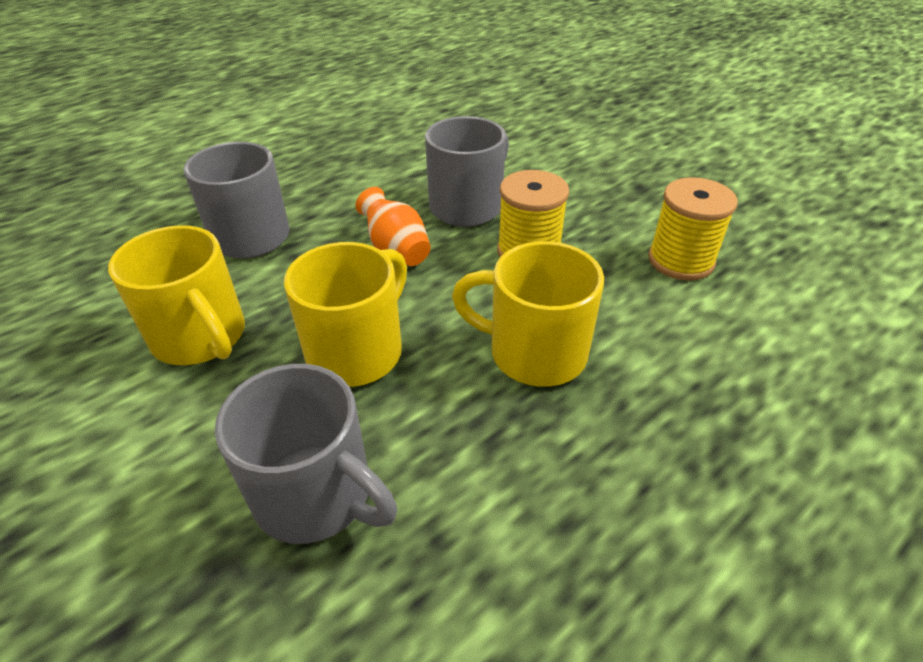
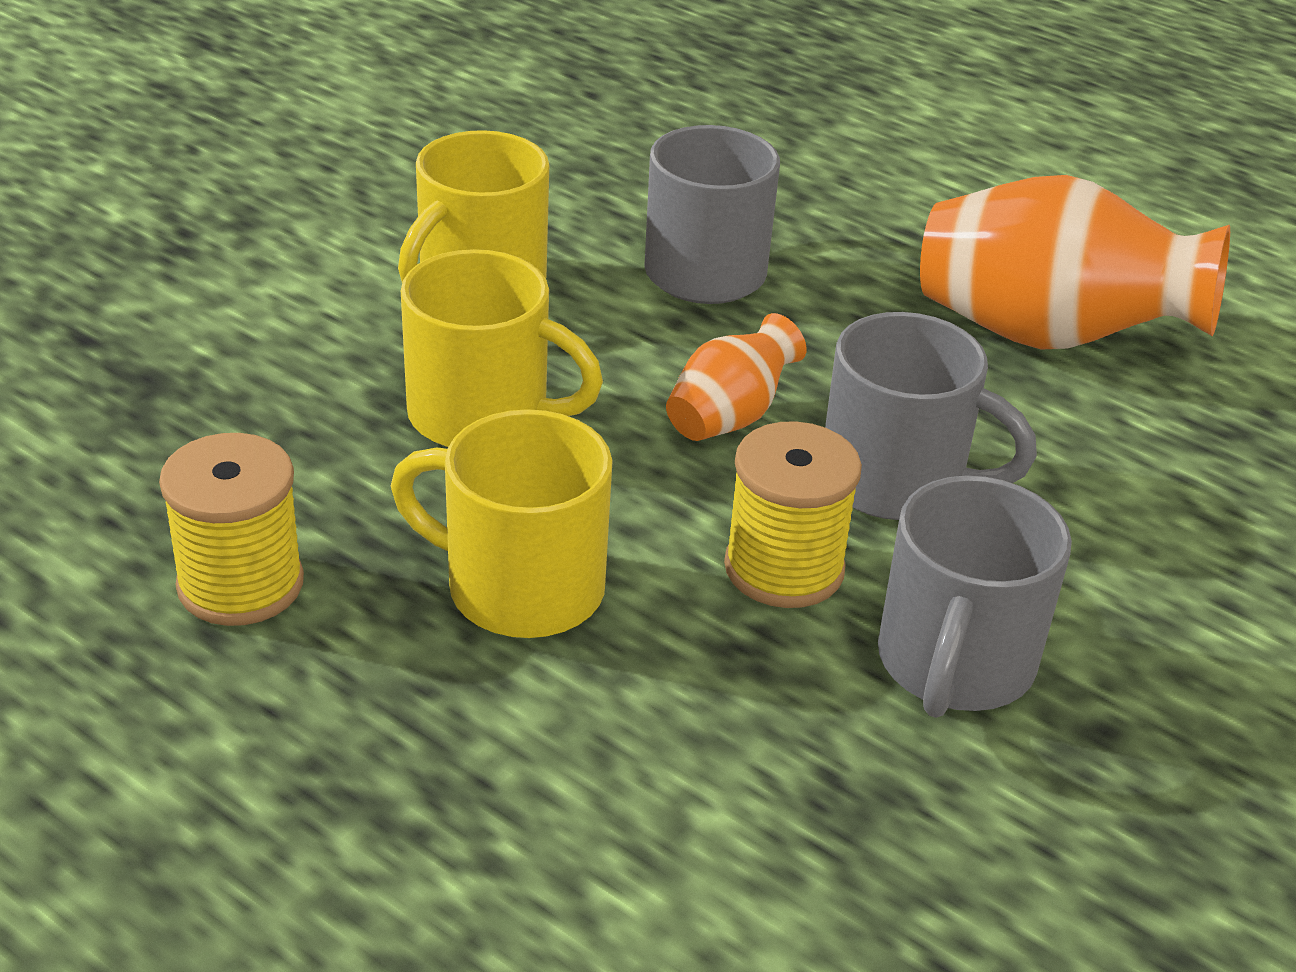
camera: 75 degrees right, 5 degrees down
(317, 495) = (242, 425): grey mug -> grey mug (953, 665)
(368, 145) = (1048, 336): none -> orange vase
(533, 352) = (519, 588): yellow mug -> yellow mug turned 75 degrees counterclockwise
(680, 260) = (837, 783): yellow spool -> yellow spool (240, 584)

